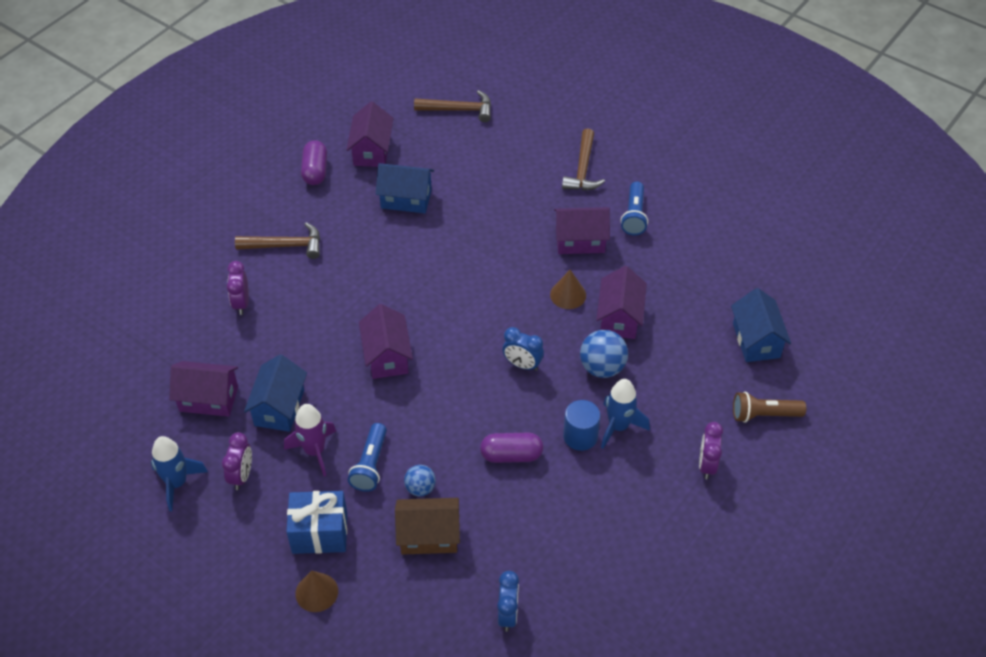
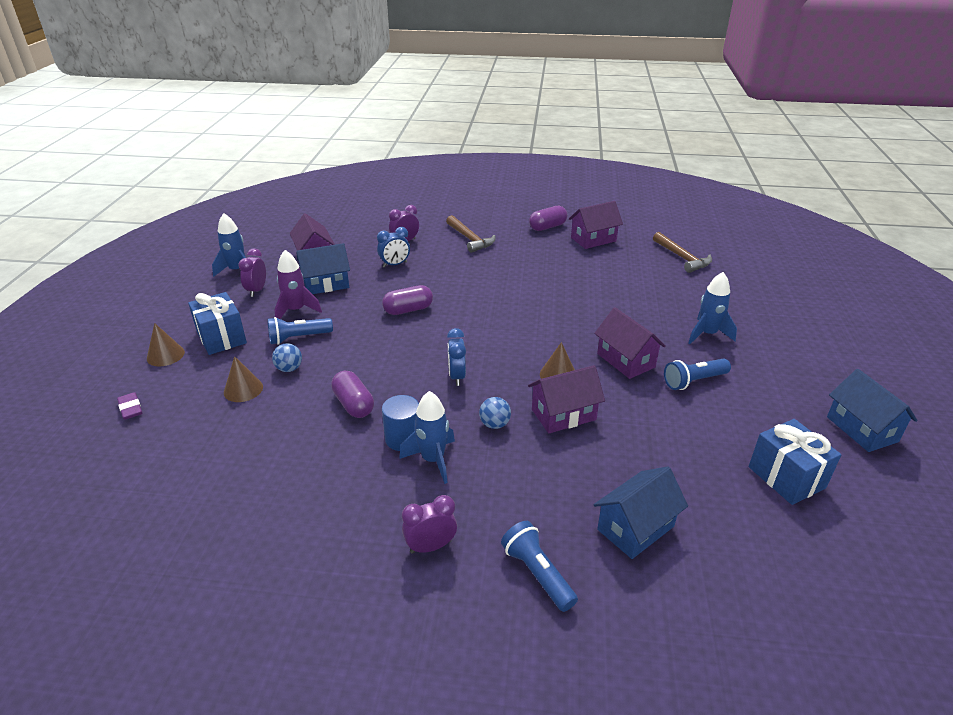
camera: 60 degrees right, 15 degrees down
(241, 476) = (257, 290): purple clock -> purple clock turned 120 degrees clockwise
(387, 356) = (408, 310): purple house -> purple capsule
(396, 639) = (131, 408): none -> purple eraser
(406, 199) = (566, 267): blue house -> blue house (862, 429)
(429, 536) = (243, 389): brown house -> brown cone
(508, 614) = (176, 463): blue clock -> blue clock (395, 265)
(583, 169) = (707, 334): brown hammer -> blue rocket
(602, 367) = (494, 424): blue ball -> blue ball, size x0.62
(760, 233) = (786, 477): none -> blue gift
(764, 415) = (537, 573): brown flashlight -> blue flashlight

